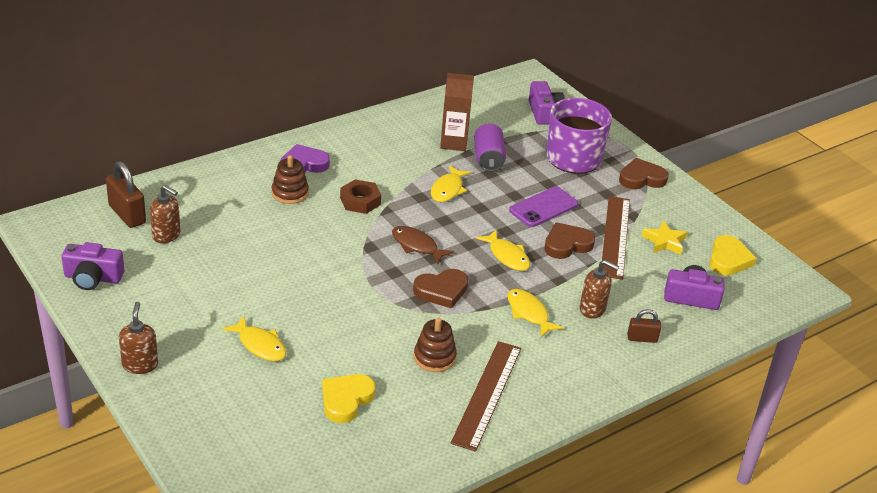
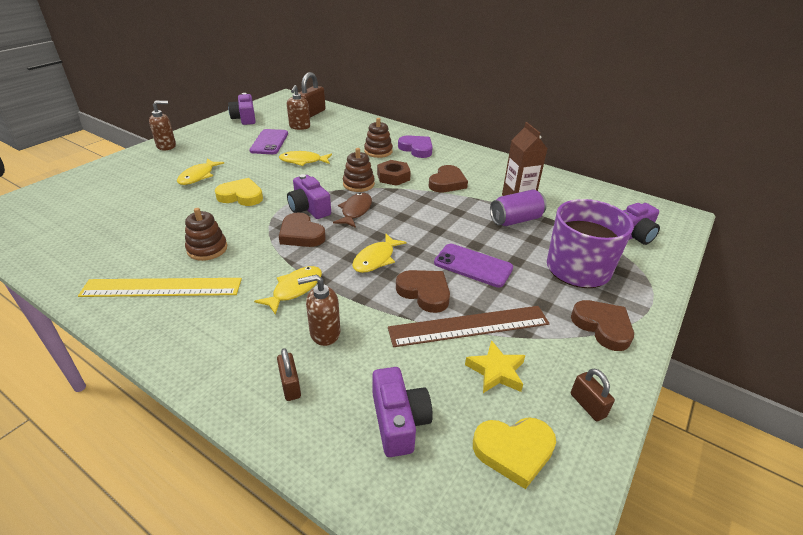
camera: 70 degrees right, 0 degrees up
(198, 270) = (269, 142): none -> purple phone
(346, 400) = (143, 220): yellow heart -> yellow heart (241, 196)
(361, 229) = (358, 184): none -> brown stacking toy
(393, 275) = (309, 208): none -> purple camera
(396, 171) = (447, 183): none -> brown heart
(448, 189) = (447, 209): yellow fish -> yellow fish (303, 161)
(487, 394) = (162, 287): brown ruler -> yellow ruler
(592, 309) = (324, 333): brown soap dispenser -> brown soap dispenser turned 75 degrees clockwise
(705, 217) = (587, 405): none -> brown padlock

